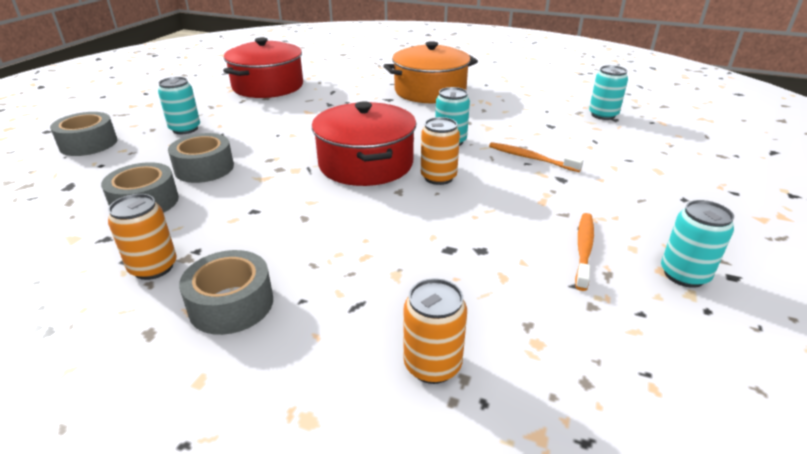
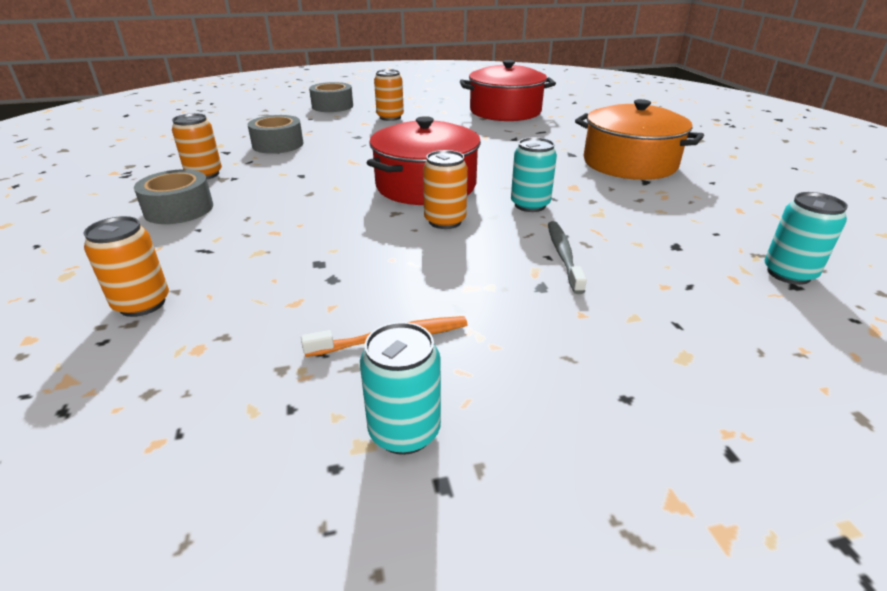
camera: 55 degrees right, 0 degrees up
(185, 129) = (390, 117): turquoise can -> orange can
(204, 168) = (342, 142): grey tape -> none
(531, 158) = (563, 255): orange toothbrush -> grey toothbrush

